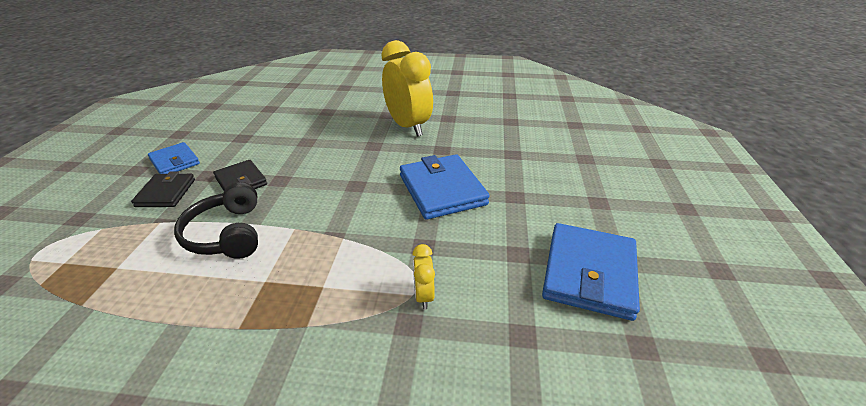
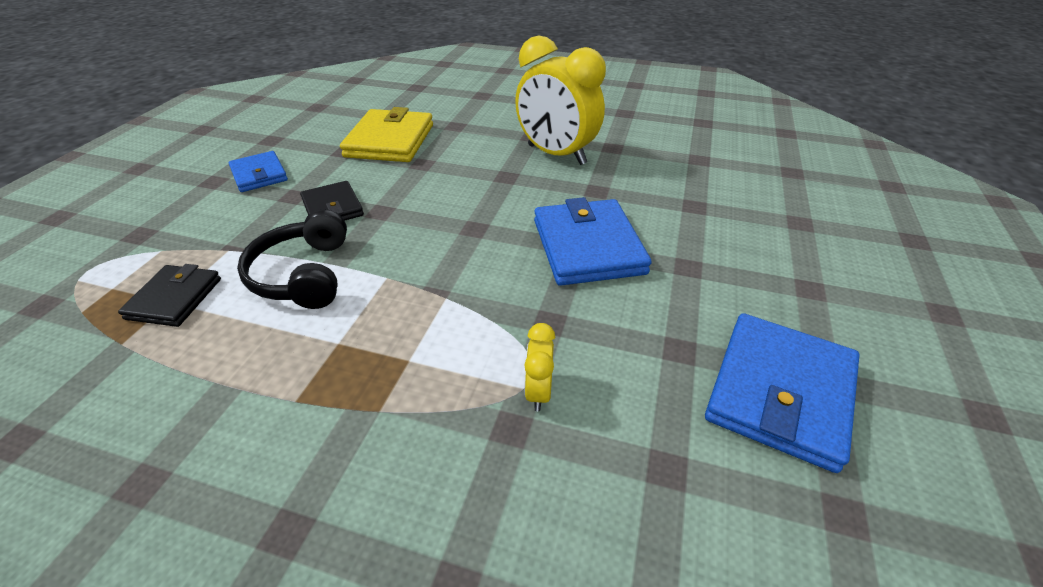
camera: 10 degrees right, 5 degrees up
(166, 193) = (242, 213): black wallet -> black wallet (174, 298)
(278, 127) = (390, 141): none -> yellow wallet
(408, 126) = (556, 155): yellow clock -> yellow clock turned 150 degrees clockwise

